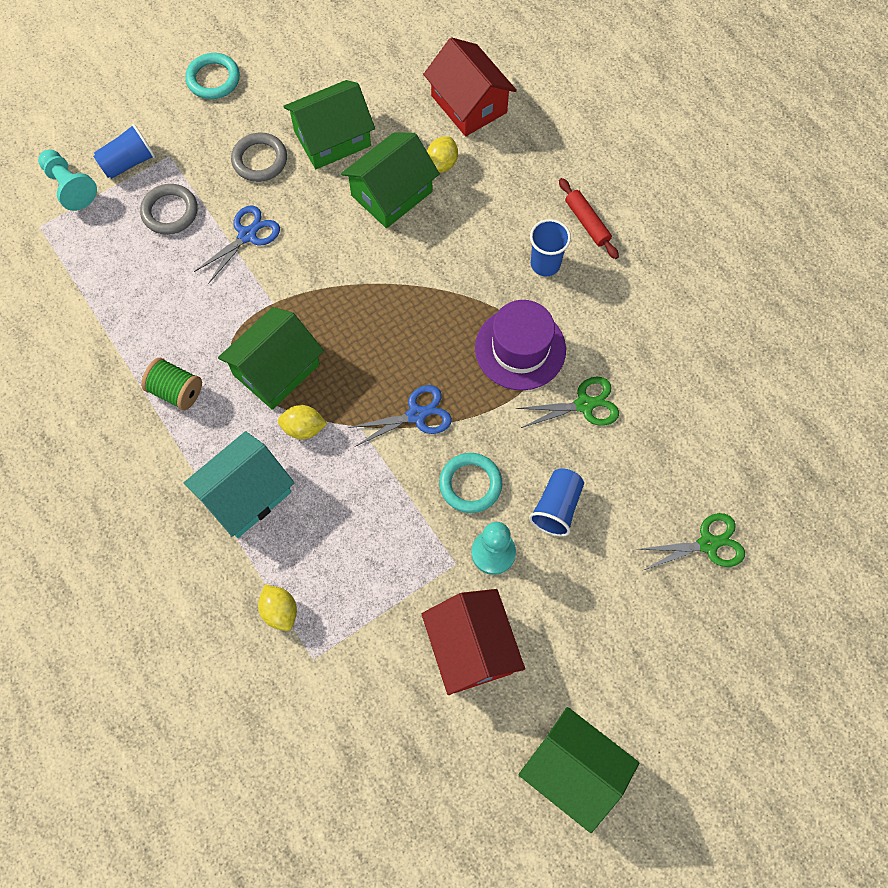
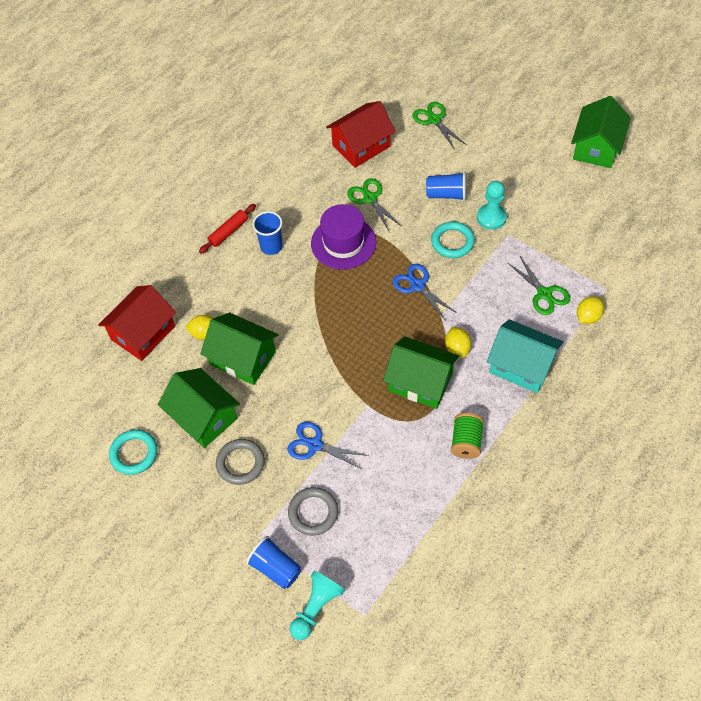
camera: 105 degrees left, 10 degrees down
(213, 79) = (167, 534): turquoise ring -> turquoise ring (134, 453)
(339, 569) = (544, 294): none -> green scissors
(471, 647) = (555, 211): red house -> red house (361, 146)

